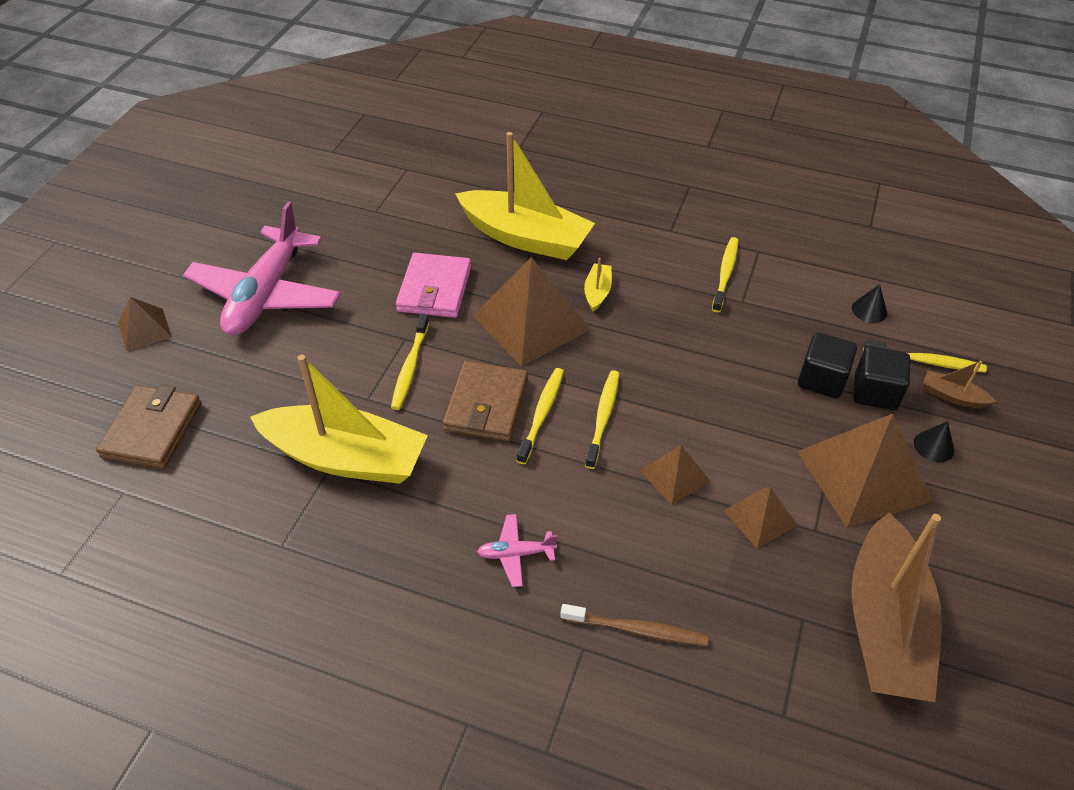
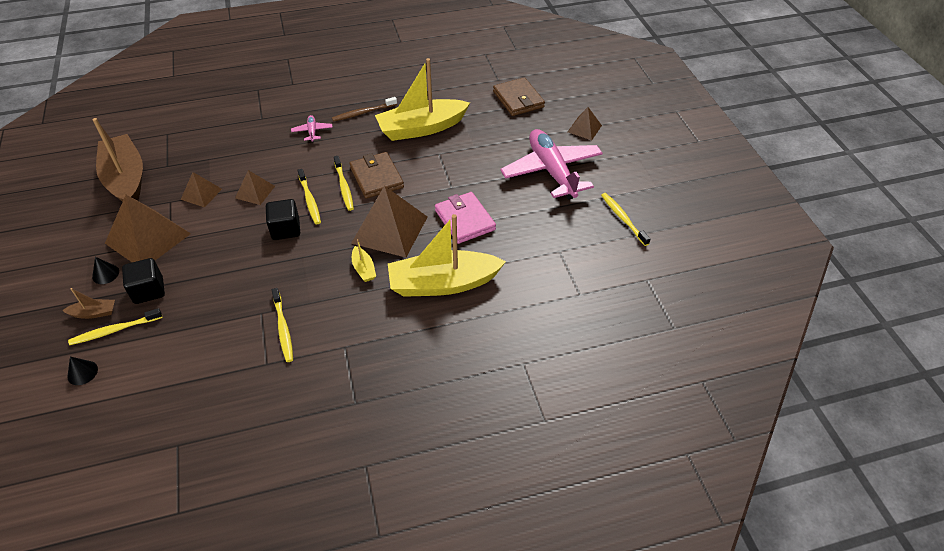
camera: 145 degrees right, 0 degrees up
(410, 367) = (433, 175): yellow toothbrush -> yellow toothbrush (623, 218)
(516, 554) = (312, 132): pink plane -> pink plane turned 60 degrees counterclockwise
(637, 630) = (241, 132): brown toothbrush -> brown toothbrush (363, 113)
(821, 380) = (187, 282): black cube -> black cube (285, 229)
(869, 310) = (163, 353): black cone -> black cone (82, 372)

